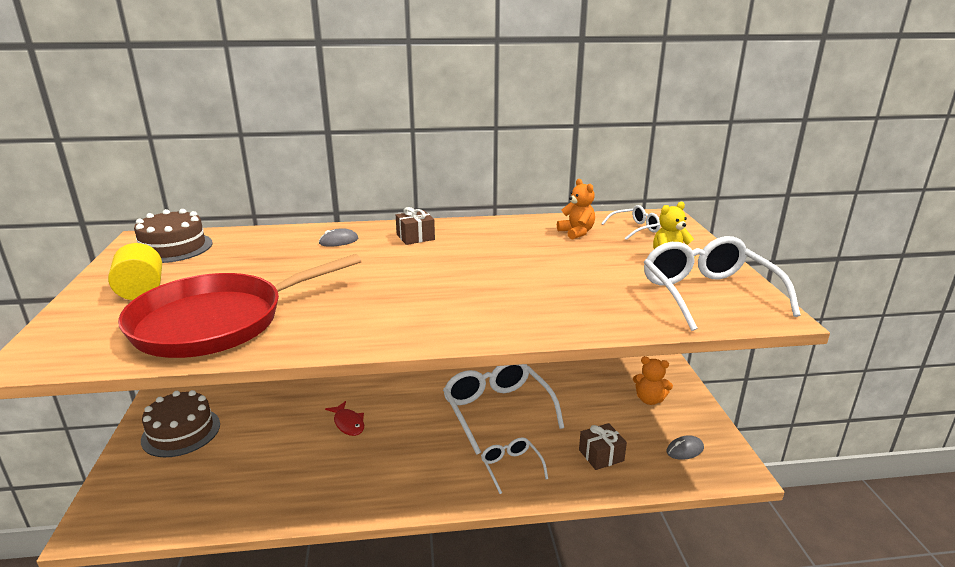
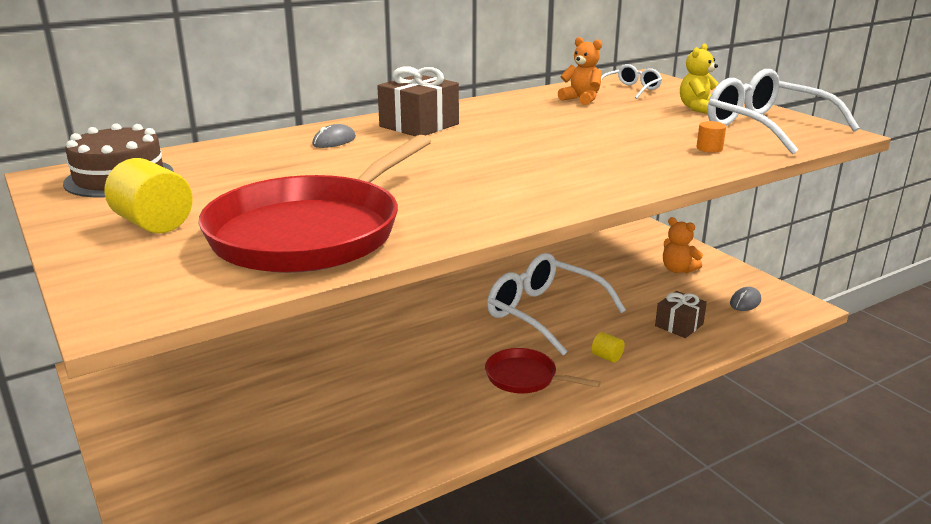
camera: 25 degrees left, 0 degrees up
(181, 432) = (185, 428): brown cake -> none
(348, 423) = (393, 365): red fish -> none
(415, 237) = (419, 125): brown gift -> brown gift, size x1.56
(430, 465) = (525, 377): none -> red pan
(511, 467) = (607, 357): white glasses -> yellow cylinder
(620, 307) = (709, 148): none -> orange cylinder
(649, 400) = (678, 270): orange teddy bear -> orange teddy bear turned 45 degrees clockwise

